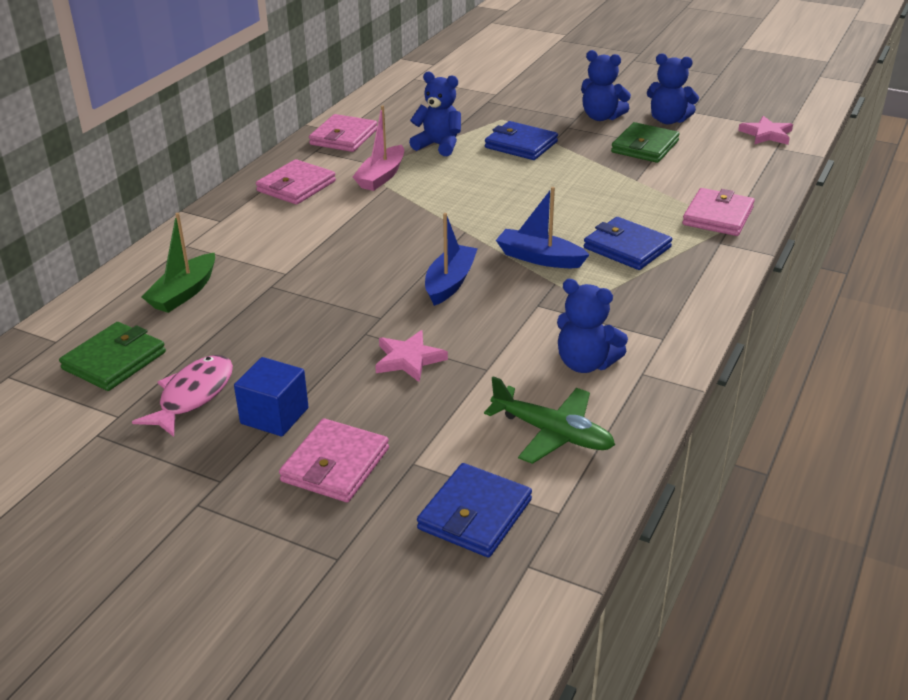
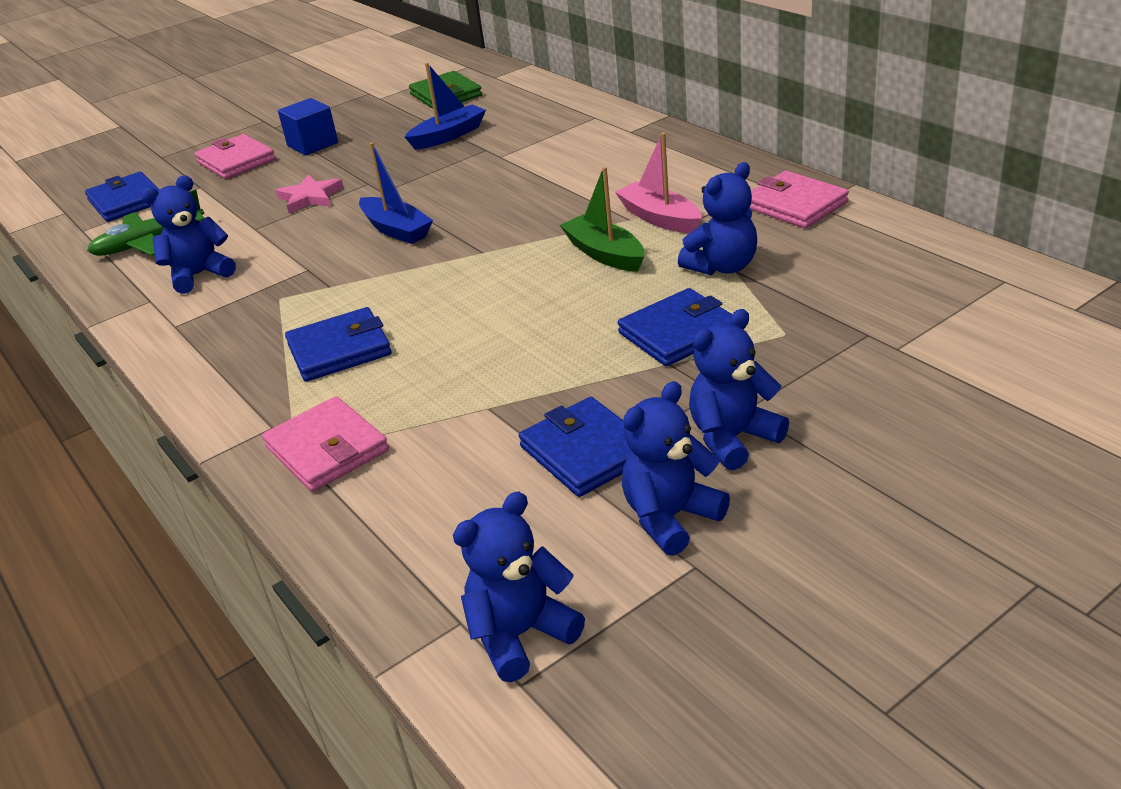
camera: 120 degrees right, 0 degrees up
(184, 293) = (513, 116): green boat -> green boat (604, 254)
(193, 396) = (371, 119): pink fish -> none
(296, 186) = (675, 169): pink wallet -> none
(539, 258) = (383, 287): blue boat -> blue boat (448, 136)
(645, 147) = (586, 452): green wallet -> blue wallet
(766, 134) = (520, 634): pink star -> blue teddy bear

